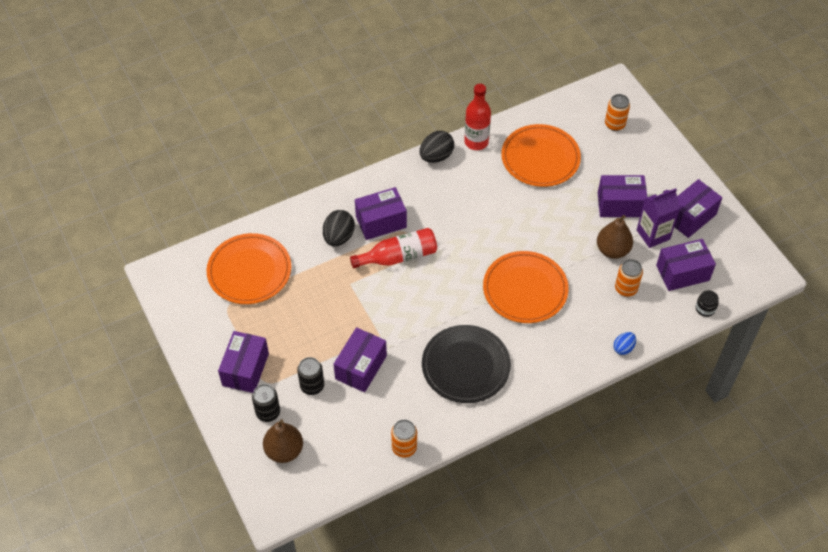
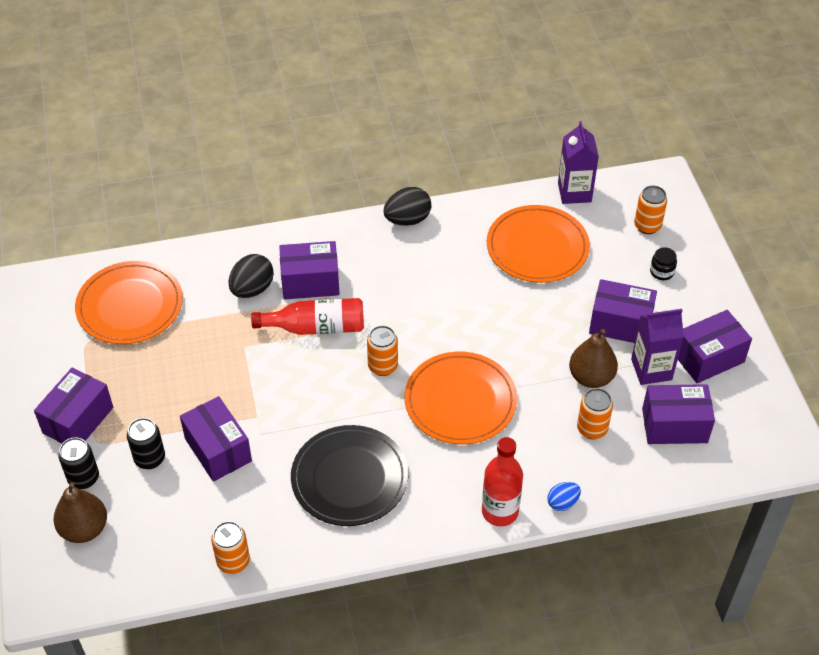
camera: 15 degrees right, 5 degrees down
(361, 367) = (218, 450): purple box -> purple box turned 75 degrees counterclockwise
(459, 276) = (383, 366): none -> orange can
(476, 142) = (463, 212): red bottle -> red bottle (500, 511)
(553, 108) = (574, 192): none -> purple carton
(705, 308) = (690, 477): black jar -> black jar (661, 272)

